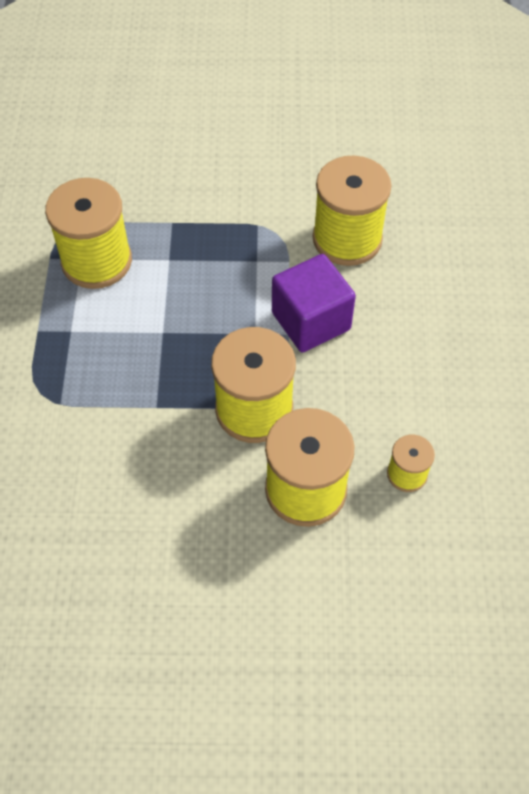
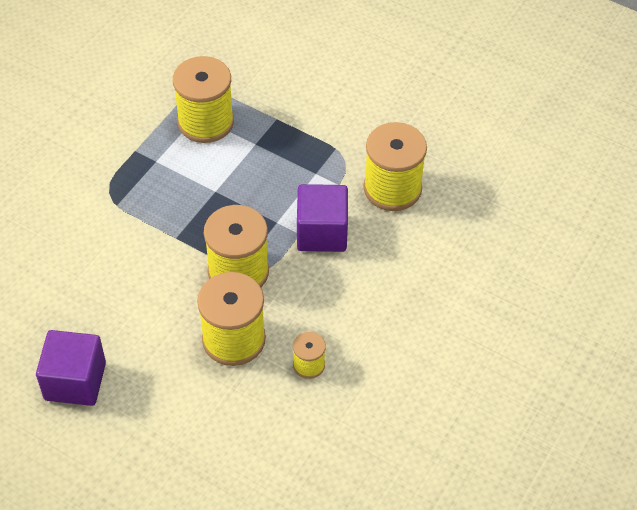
camera: 30 degrees right, 5 degrees down
(160, 644) = (75, 381): none -> purple cube

